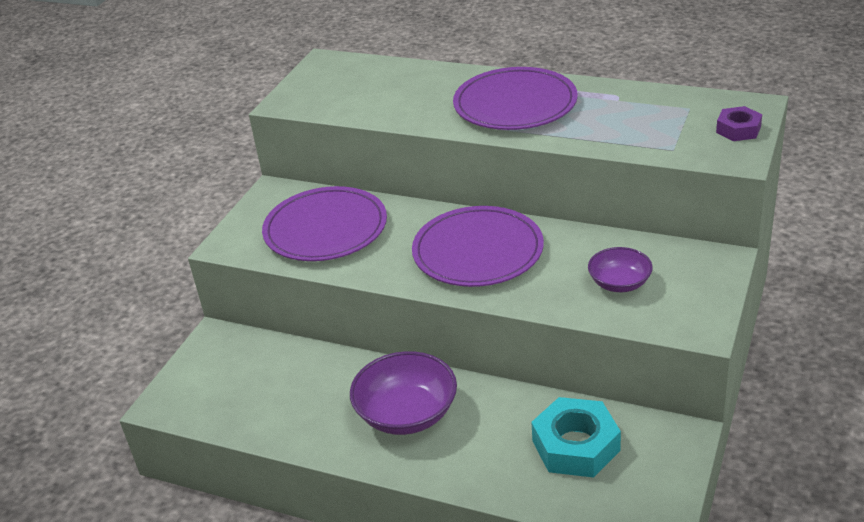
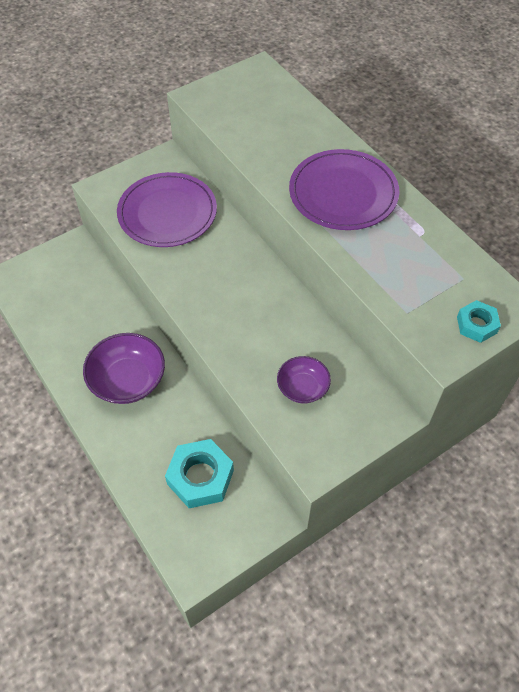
camera: 30 degrees right, 20 degrees up
(478, 251) = (240, 296): purple plate -> none
(738, 129) = (476, 325): purple nut -> turquoise nut

